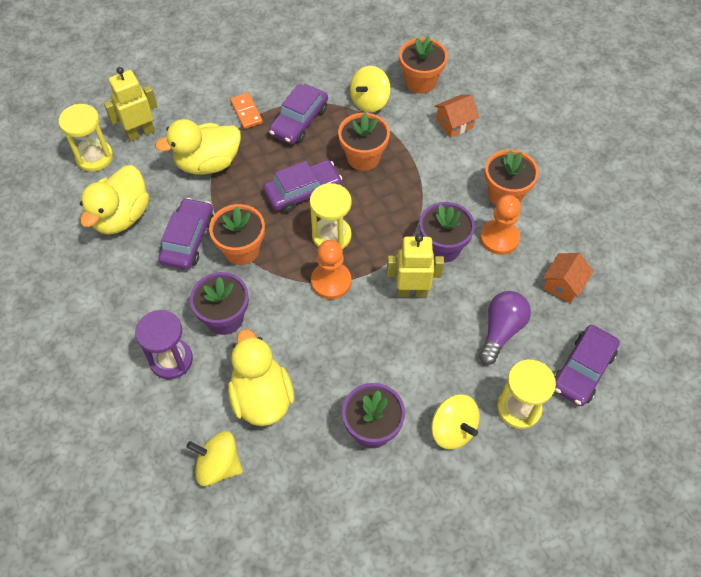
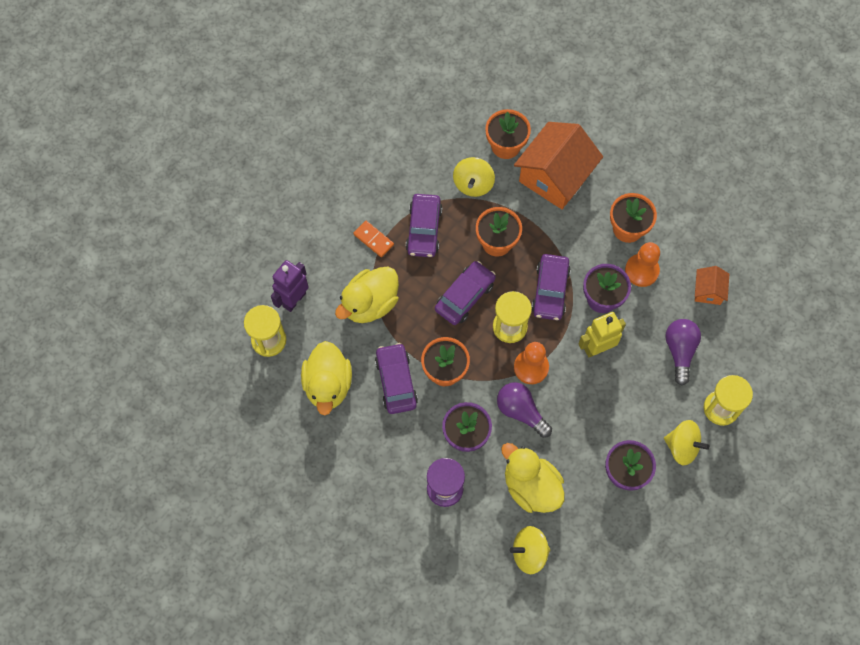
camera: 25 degrees left, 10 degrees up
(140, 133) = (294, 299): yellow robot -> purple robot
(295, 319) = (521, 411): none -> purple light bulb
(454, 123) = (555, 176): orange house -> orange house, size x2.09
(582, 370) = (752, 357): purple car -> purple car (550, 291)

